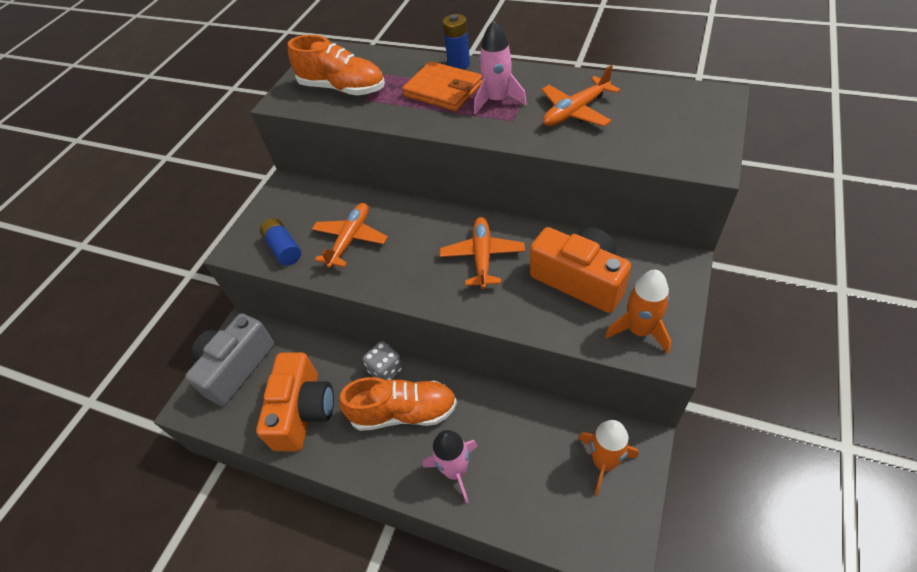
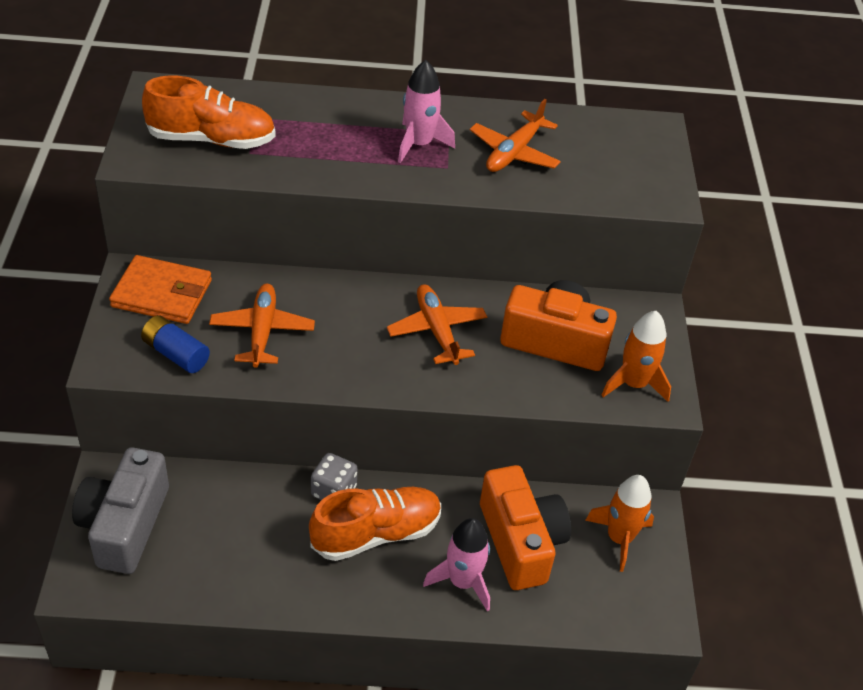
camera: 30 degrees left, 5 degrees down
(304, 411) = (246, 558): orange camera -> orange camera (521, 541)
(443, 90) = (347, 135): orange wallet -> orange wallet (162, 293)
(459, 64) = (351, 101): blue battery -> none

